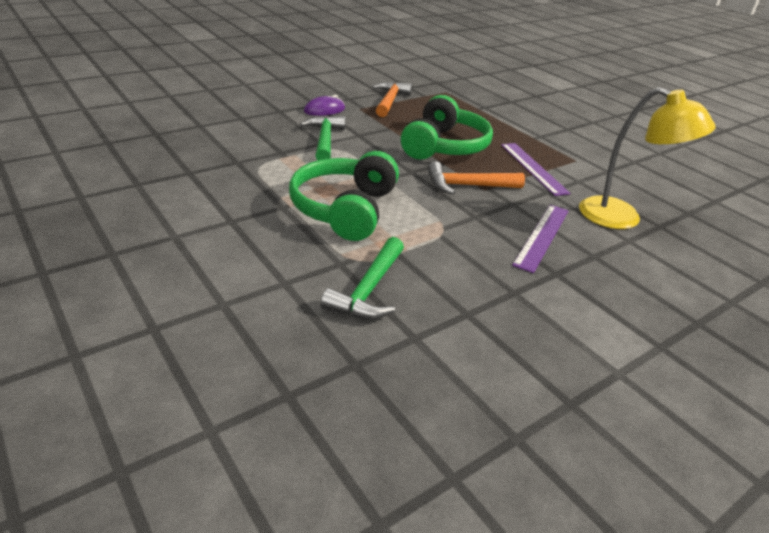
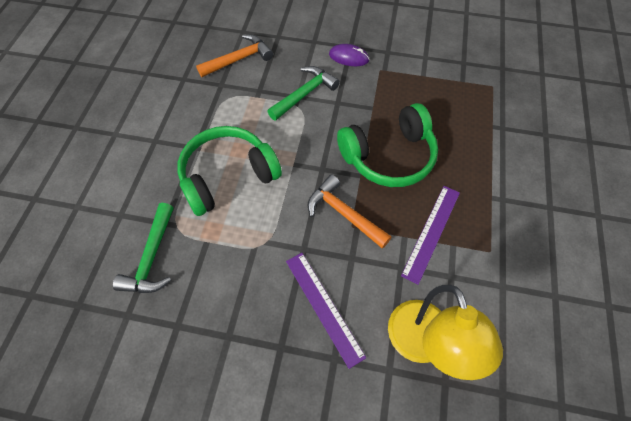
camera: 50 degrees right, 25 degrees up
(368, 290) = (152, 258): green hammer -> green hammer turned 60 degrees counterclockwise
(390, 101) = (419, 73): orange hammer -> orange hammer (239, 59)
(542, 236) = (323, 307): purple ruler -> purple ruler turned 75 degrees clockwise

